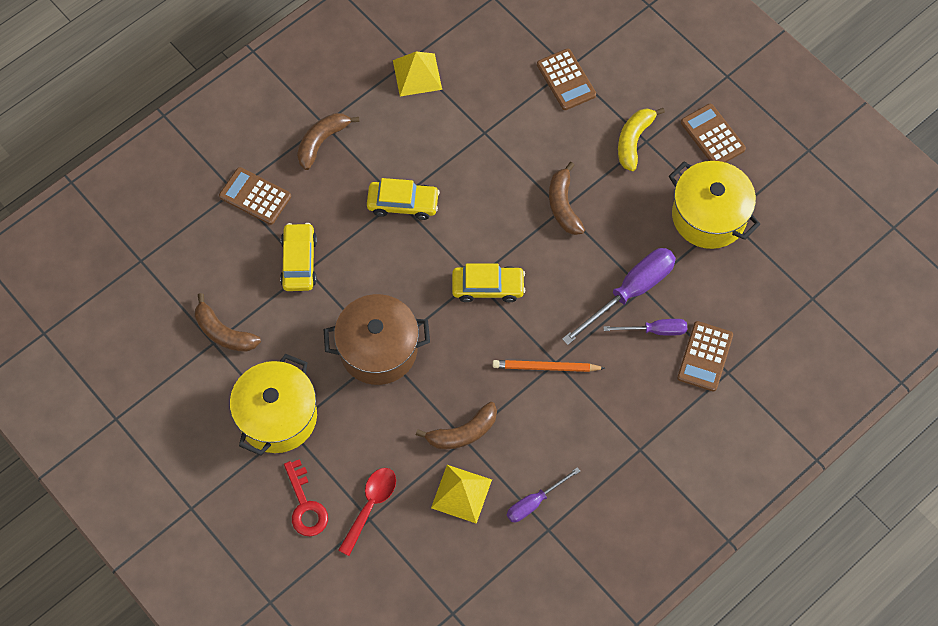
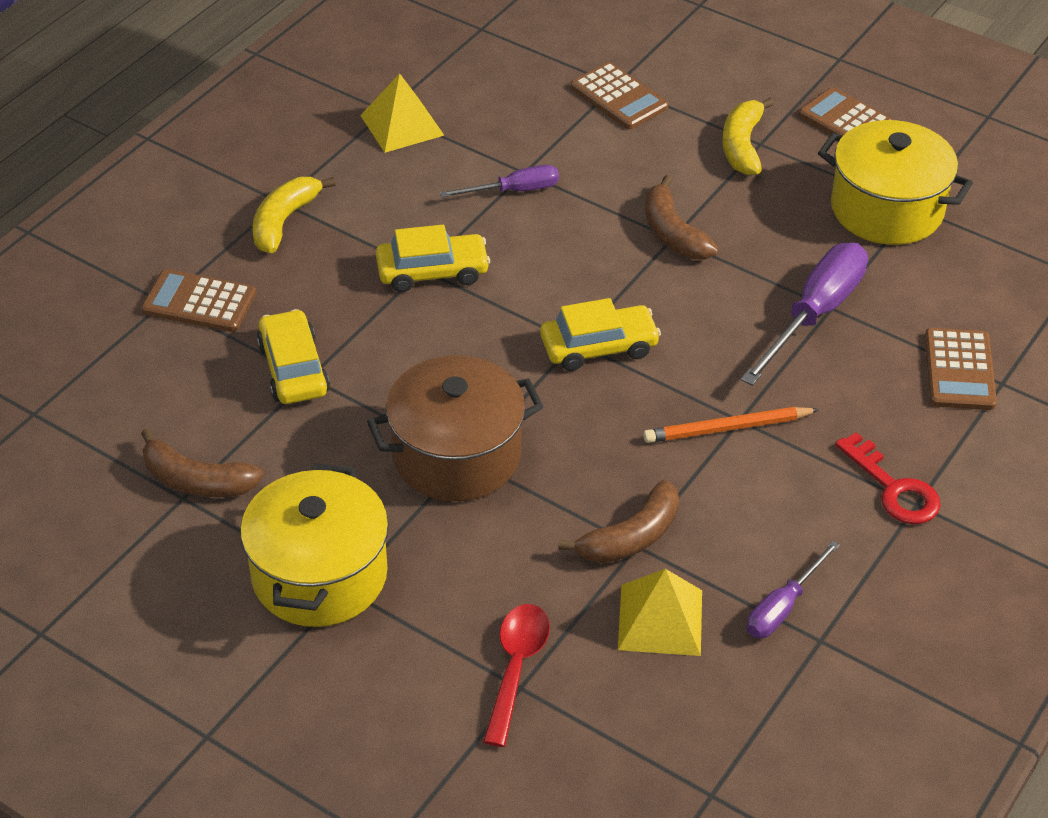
camera: 15 degrees left, 20 degrees down
(305, 505) = (406, 690): red key -> red key (894, 488)
(322, 142) = (284, 222): brown banana -> yellow banana
(655, 330) = (871, 353): purple screwdriver -> purple screwdriver (514, 191)

